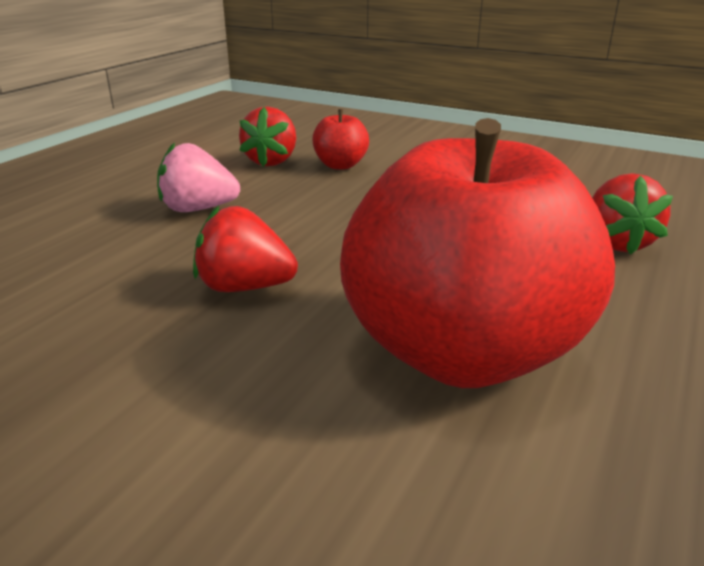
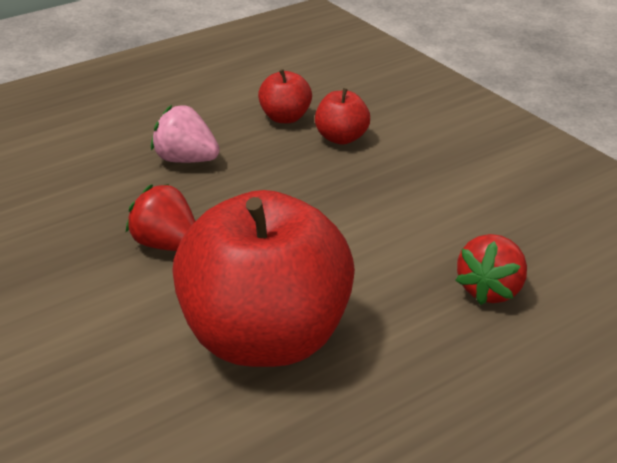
camera: 25 degrees right, 5 degrees up
(271, 161) = (285, 118): red strawberry -> red apple

